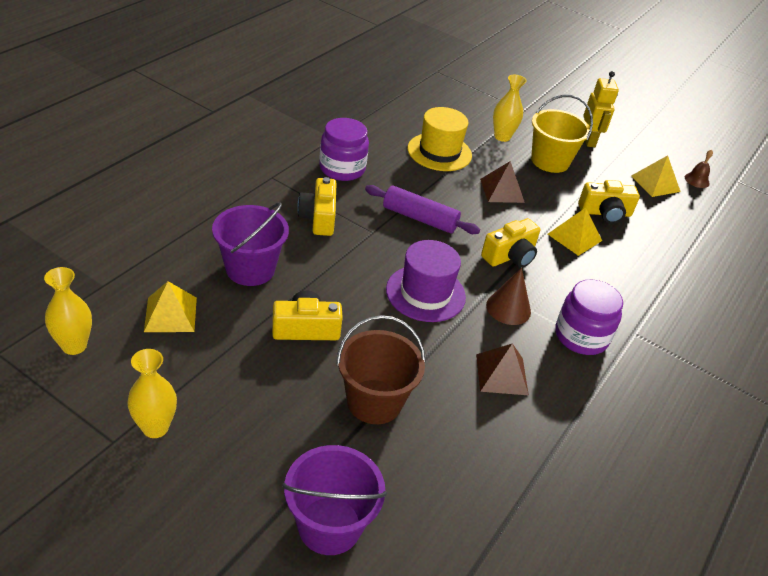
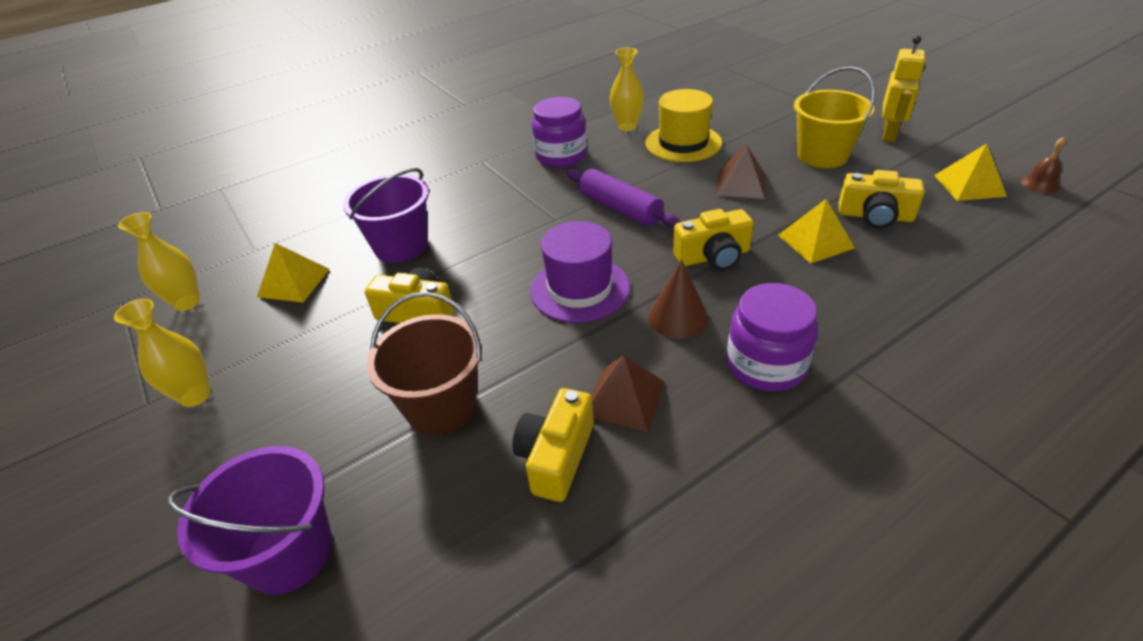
camera: 30 degrees right, 0 degrees up
(319, 218) = (506, 201): yellow camera -> yellow camera (556, 456)
(502, 137) = (770, 129): yellow vase -> yellow vase (627, 126)

